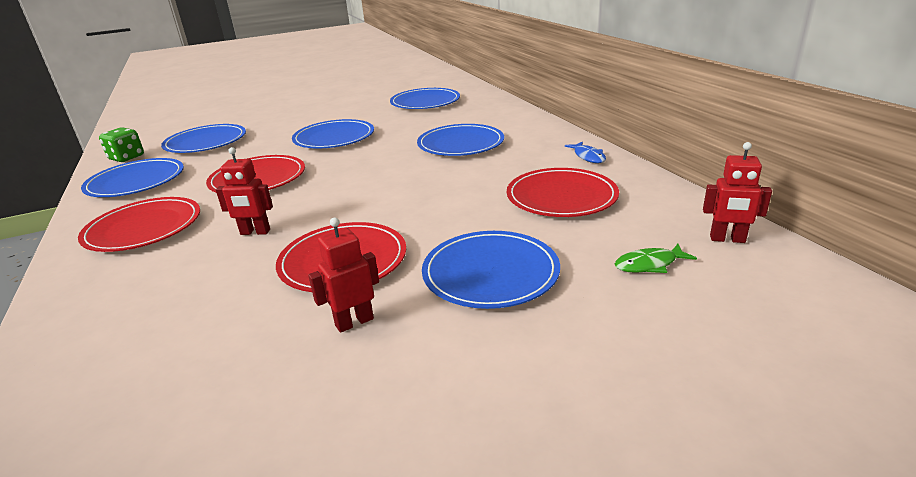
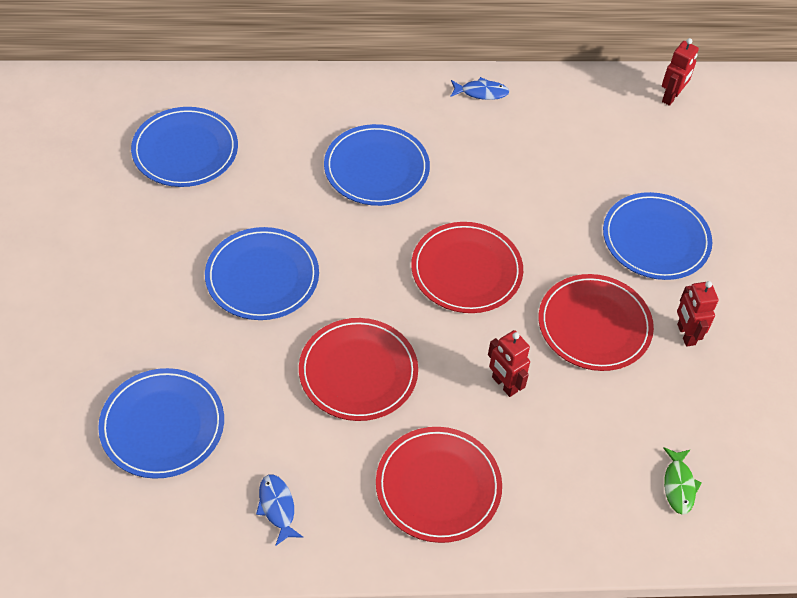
camera: 75 degrees left, 25 degrees up
(127, 158) = (159, 529): green dice -> none
(136, 181) = (277, 507): blue plate -> blue fish
(255, 232) = (504, 384): red robot -> red robot turned 120 degrees clockwise
(561, 196) = (555, 148): red plate -> red plate (466, 270)
(649, 264) = (684, 152): green fish -> green fish (678, 485)

